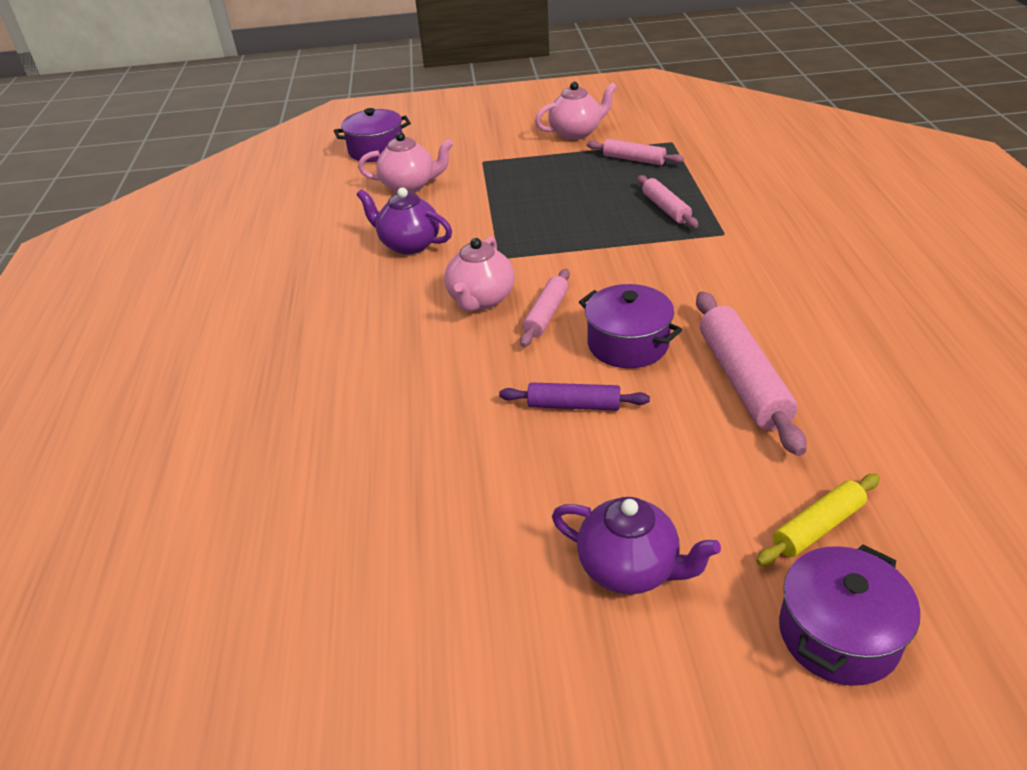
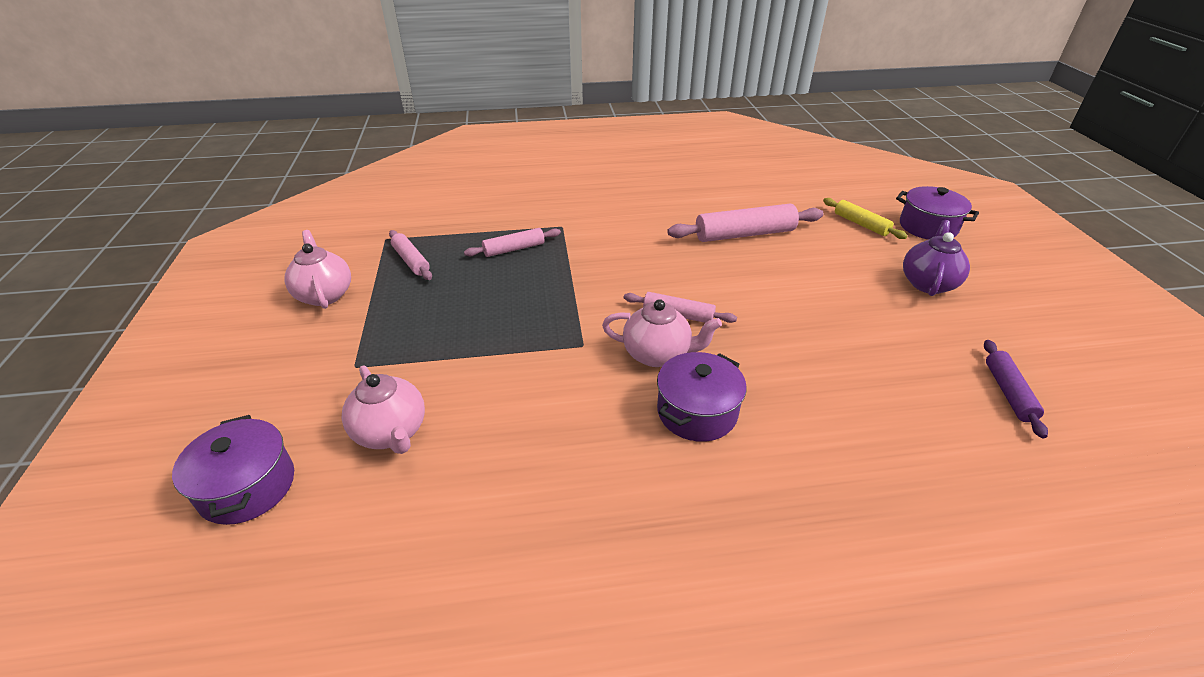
camera: 95 degrees left, 0 degrees up
(409, 186) = (391, 432): pink teapot -> pink teapot turned 150 degrees clockwise
(409, 244) = (545, 418): purple teapot -> none
(573, 405) = (791, 301): purple rolling pin -> purple rolling pin (1008, 392)
(628, 344) = (713, 275): purple pot -> purple pot (697, 412)
(634, 159) = (411, 261): pink rolling pin -> pink rolling pin turned 60 degrees counterclockwise

